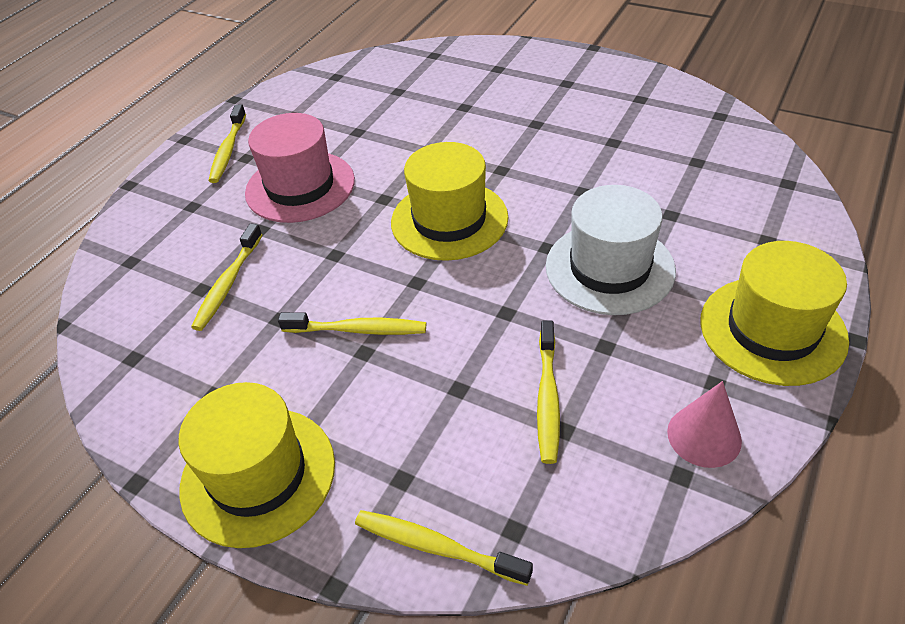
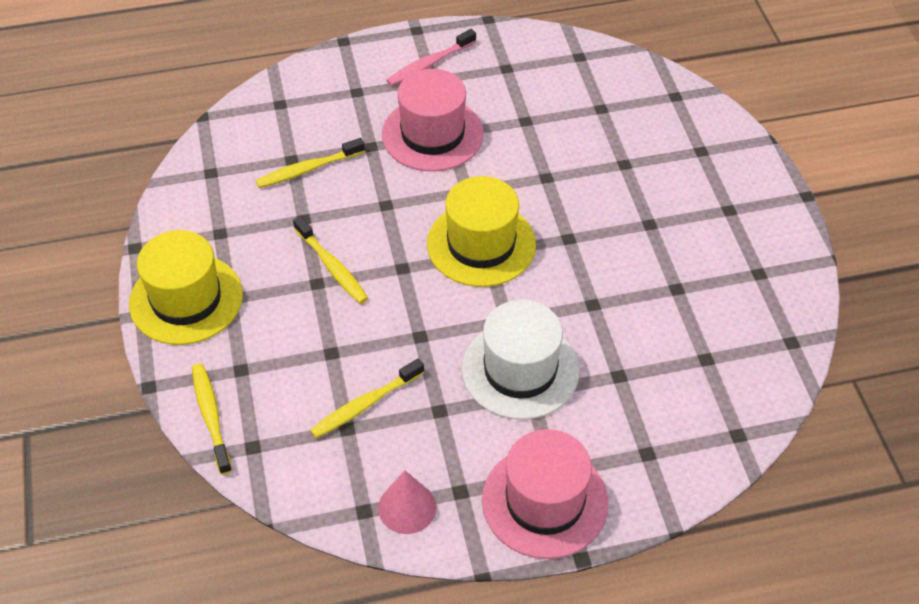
camera: 45 degrees right, 5 degrees up
(228, 150) = (429, 64): yellow toothbrush -> pink toothbrush
(772, 330) = (545, 501): yellow hat -> pink hat

